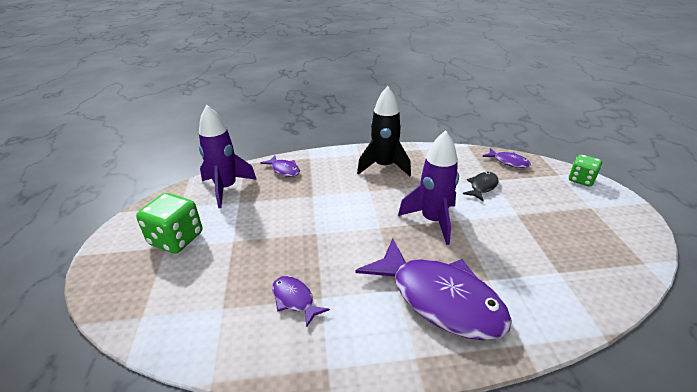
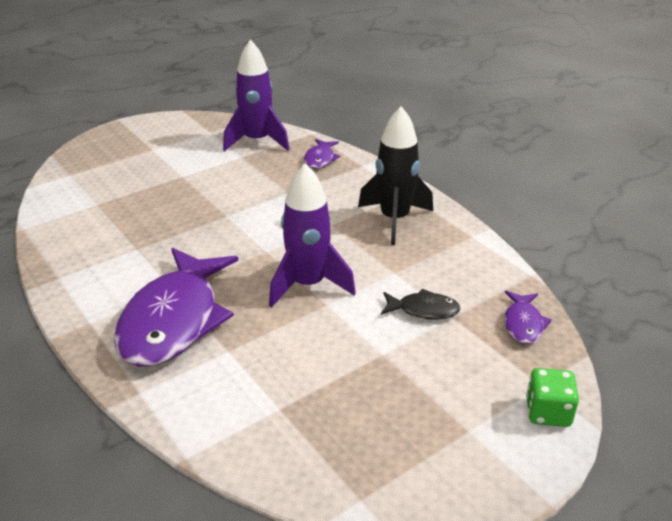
camera: 60 degrees right, 0 degrees up
(176, 239) = (165, 149): green dice -> none
(295, 300) = (125, 235): purple fish -> none

